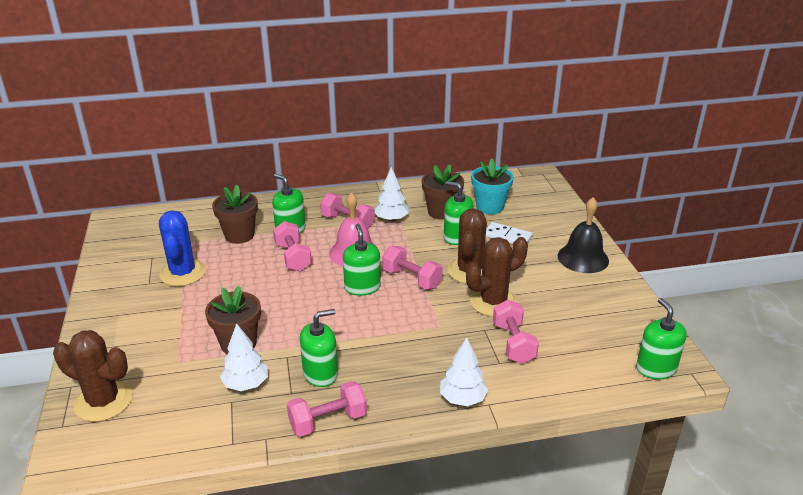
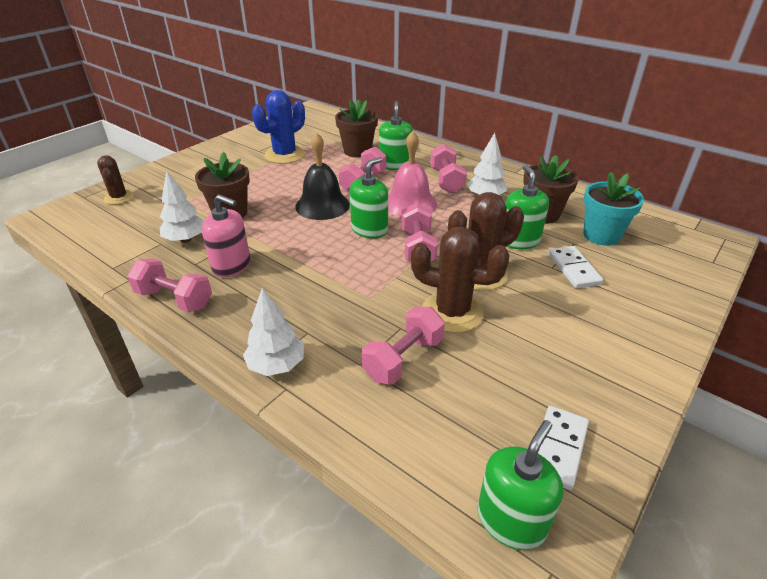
camera: 50 degrees right, 5 degrees up
(103, 401) = (119, 197): brown cactus -> brown cactus, size x0.61
(320, 374) = (232, 266): green soap dispenser -> pink soap dispenser
(583, 258) = (630, 340): black bell -> black bell (322, 205)
(628, 327) = (558, 448): none -> white domino

